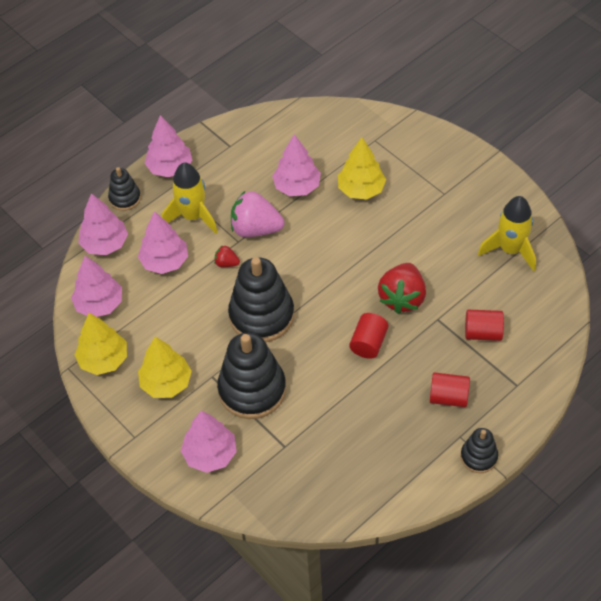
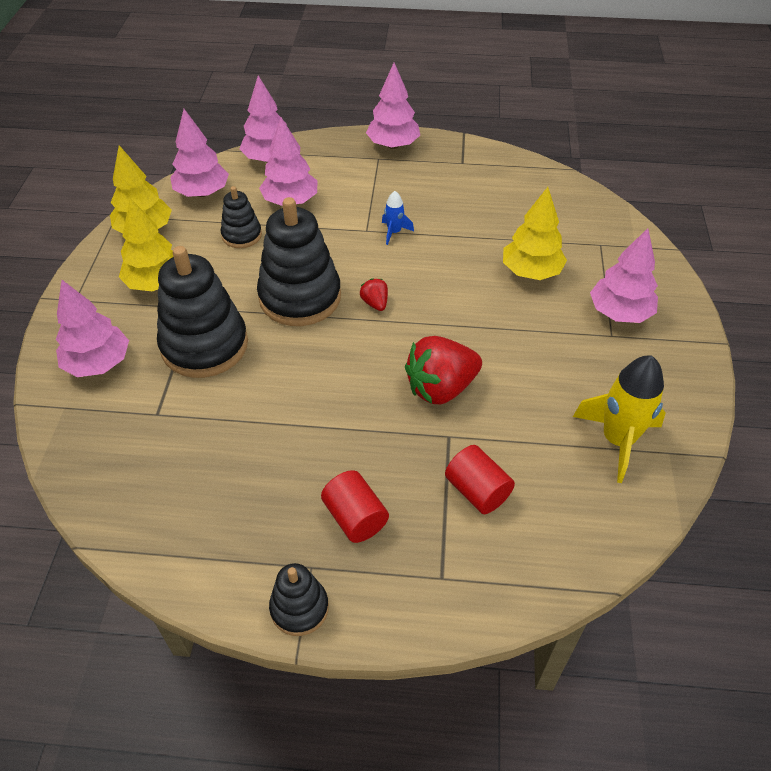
camera: 45 degrees right, 5 degrees down
(125, 198) = (329, 141): black stacking toy -> black stacking toy (242, 235)
(193, 216) = (359, 188): yellow rocket -> none
(226, 263) = (333, 238): red strawberry -> red strawberry (375, 303)
(256, 229) = (394, 232): pink strawberry -> blue rocket
(297, 187) = (475, 228): pink tree -> pink tree (619, 313)
(368, 343) = (353, 398): red cylinder -> none

